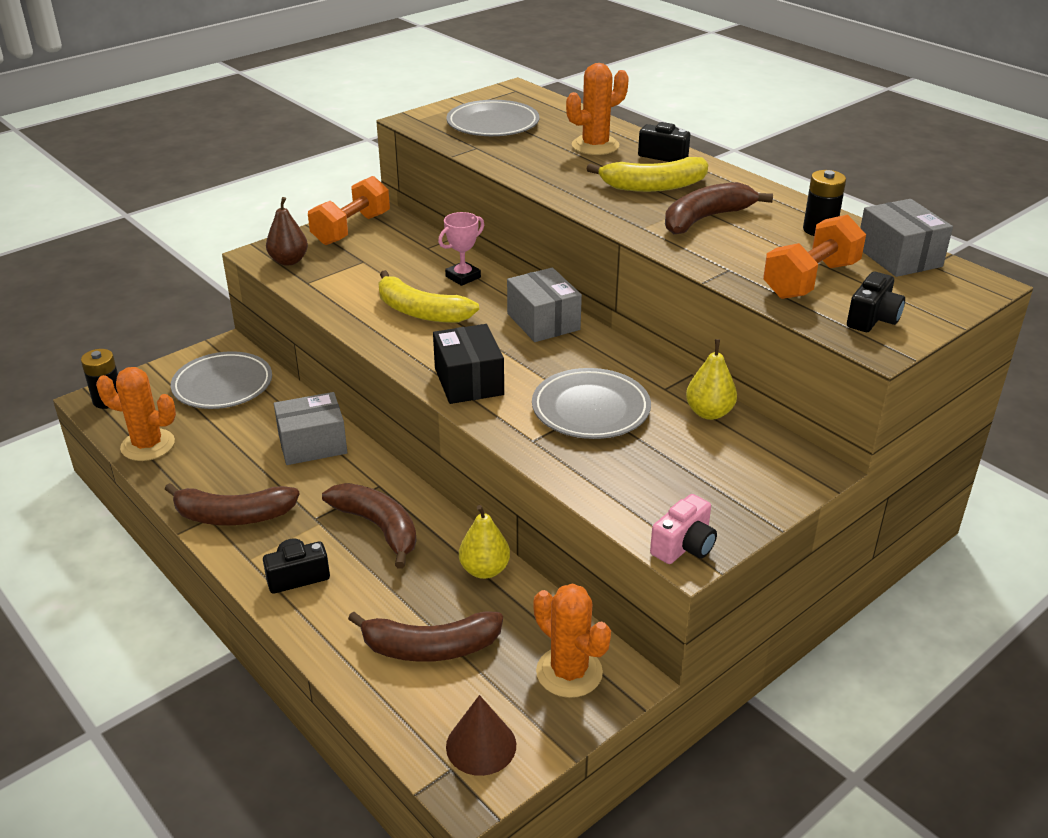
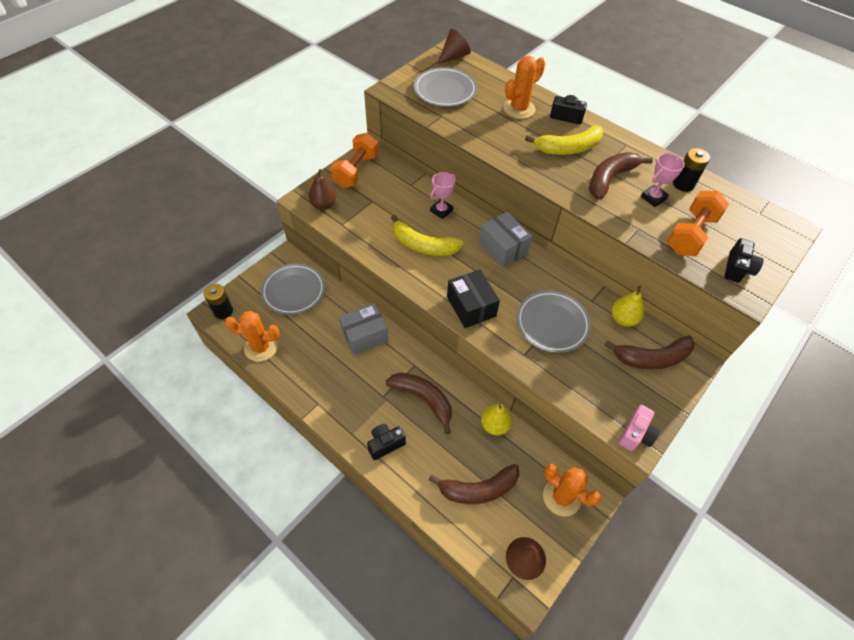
camera: 10 degrees left, 20 degrees up
(233, 516) = (332, 400): brown banana -> brown banana (651, 358)
(520, 93) = (454, 56): none -> brown cone
(766, 241) = (653, 198): none -> pink trophy
(899, 257) = (737, 207): grey box -> none

